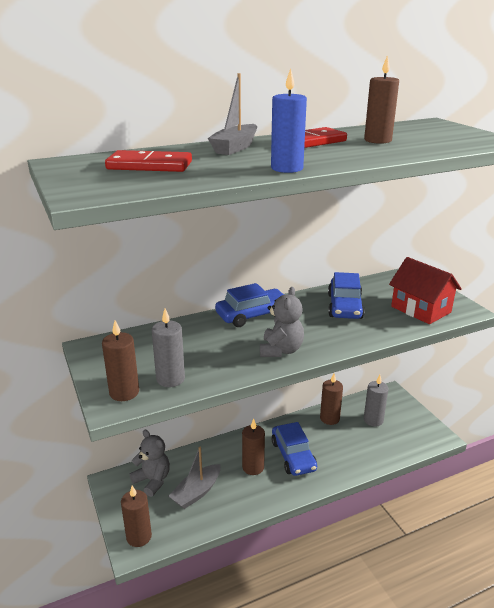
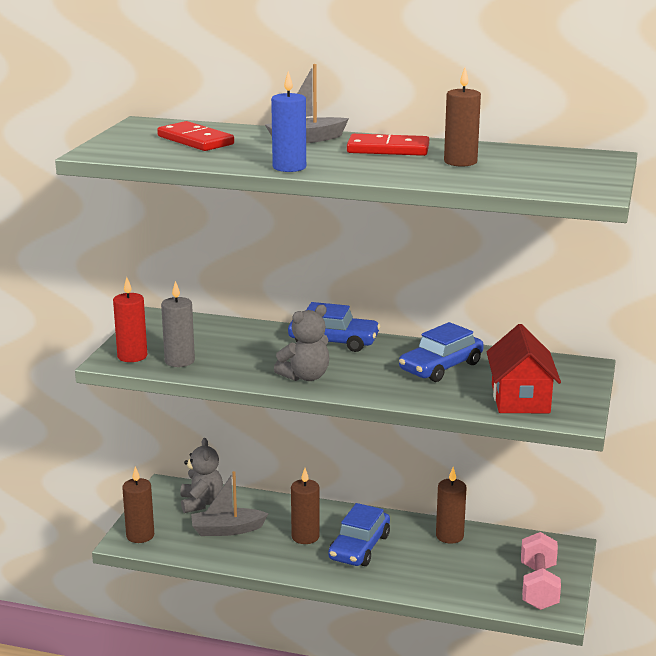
camera: 40 degrees right, 5 degrees down
(124, 392) = (132, 356): brown candle -> red candle
(373, 420) = (499, 560): grey candle -> none
(411, 426) = (538, 587): none -> pink dumbbell

